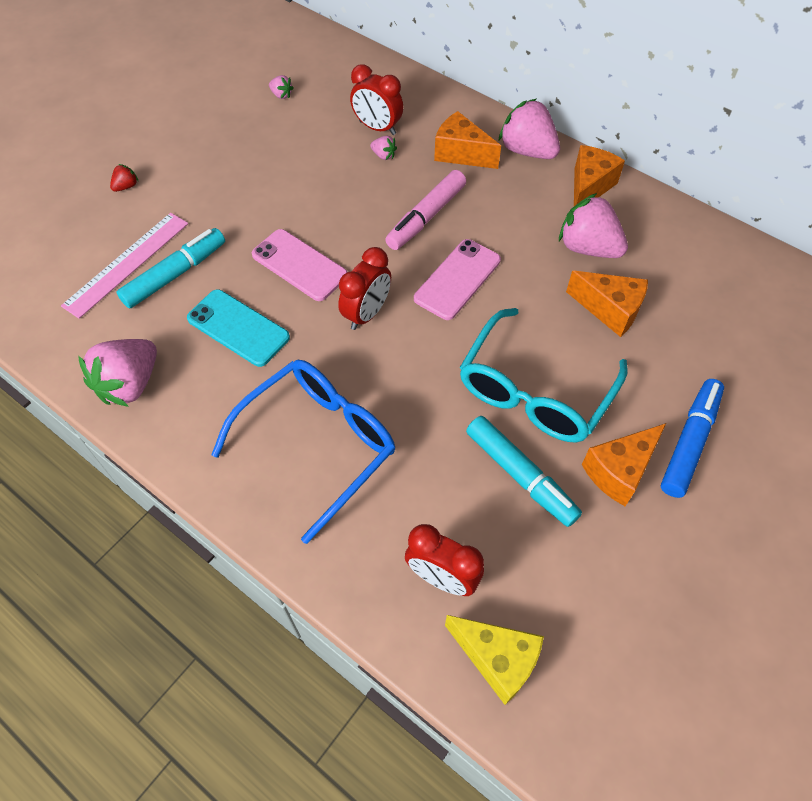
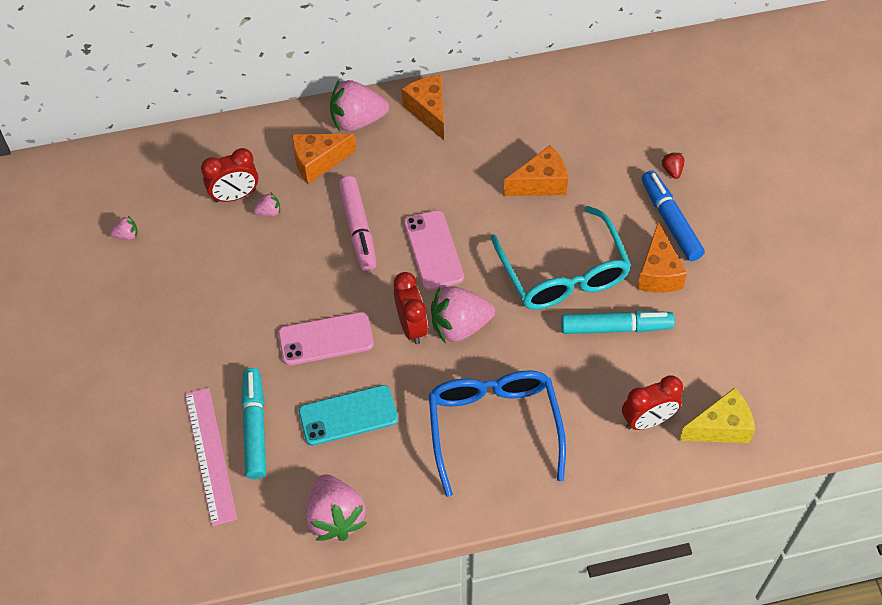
camera: 50 degrees left, 0 degrees up
(126, 186) = (120, 409): red strawberry -> red strawberry (672, 170)
(588, 248) = (479, 154): pink strawberry -> pink strawberry (460, 325)

